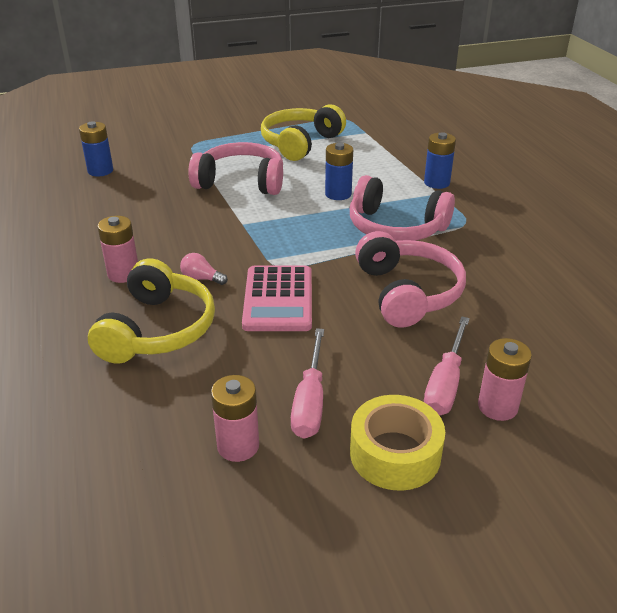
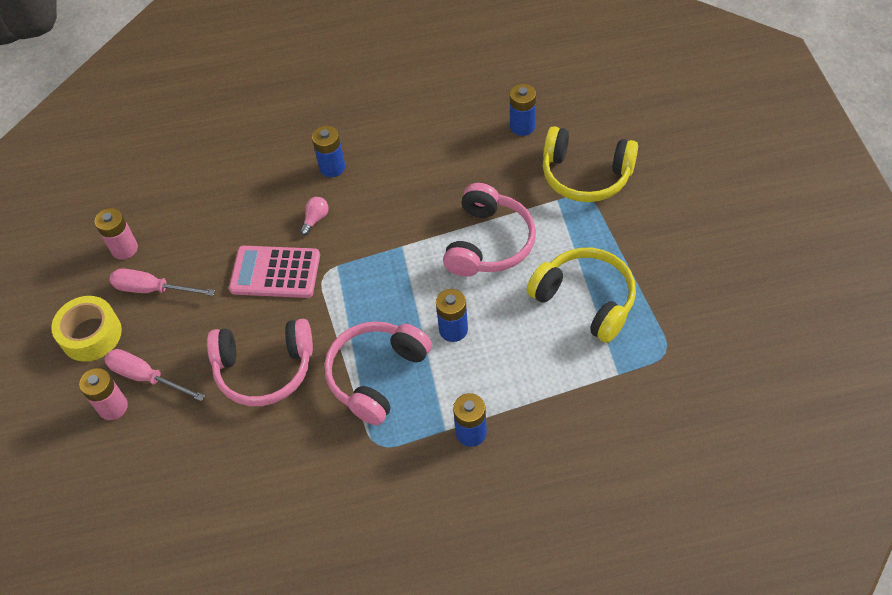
camera: 100 degrees right, 20 degrees up
(123, 274) = (332, 167): pink battery -> blue battery
(157, 329) = (254, 196): yellow headphones -> yellow headphones (585, 175)

